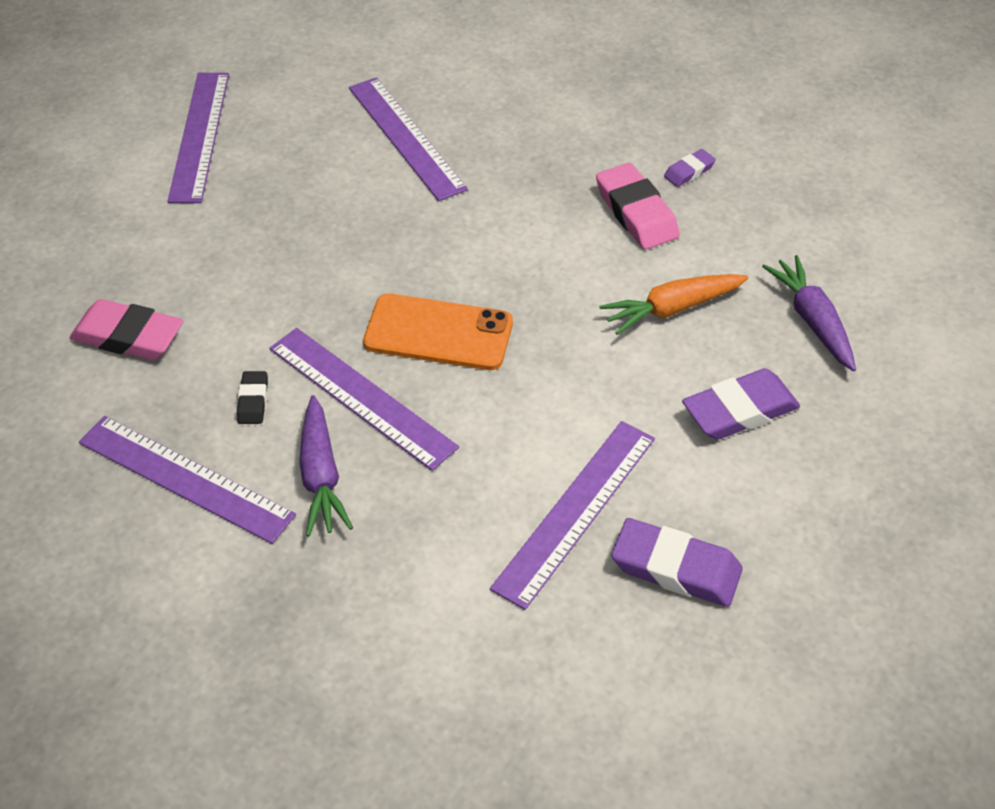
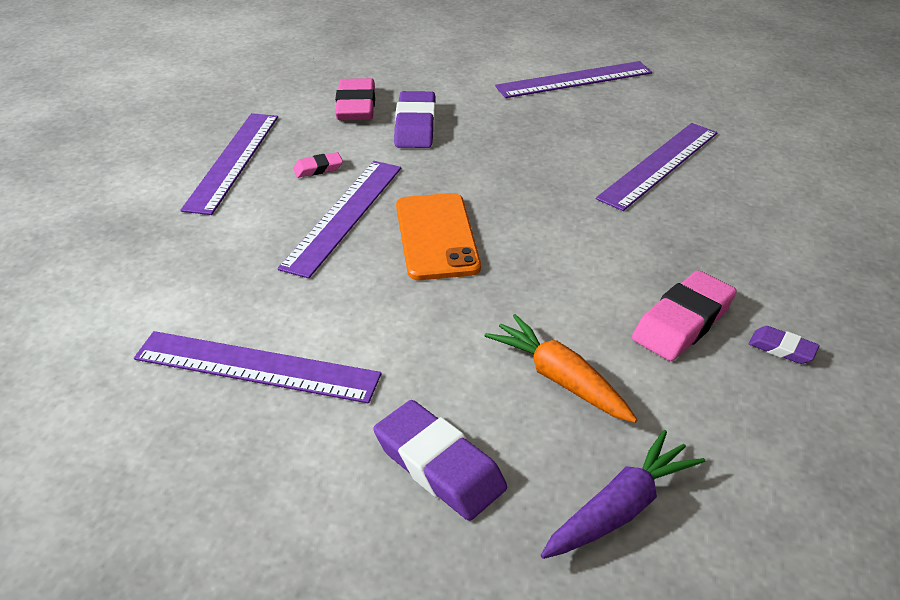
camera: 70 degrees right, 10 degrees down
(253, 401) = (318, 168): black eraser -> pink eraser
(321, 476) = (254, 217): purple carrot -> none
(676, 568) = (201, 456): purple eraser -> purple eraser (415, 126)

